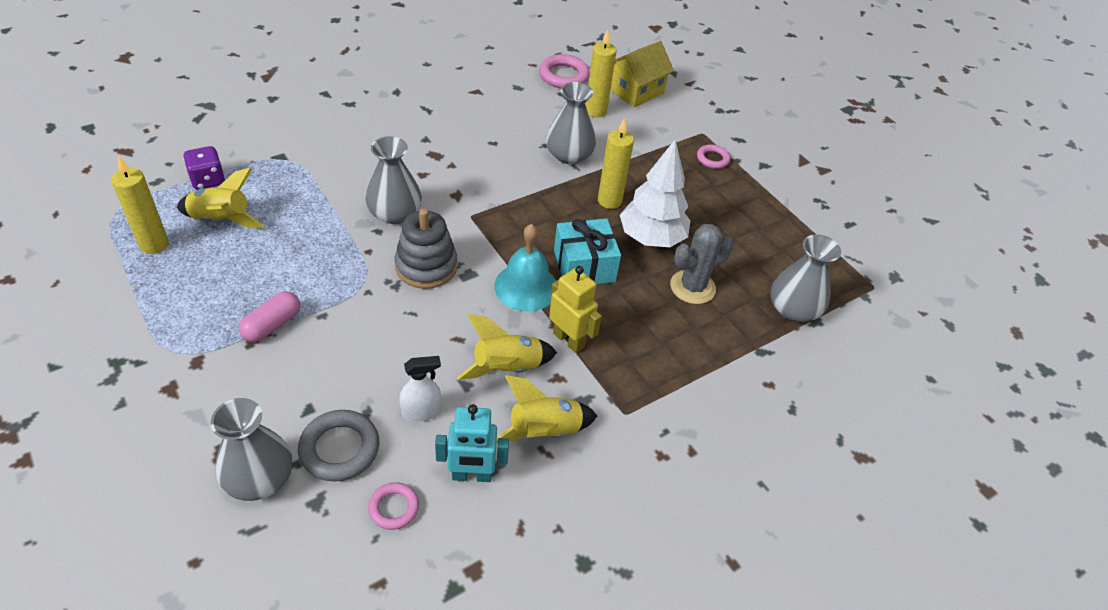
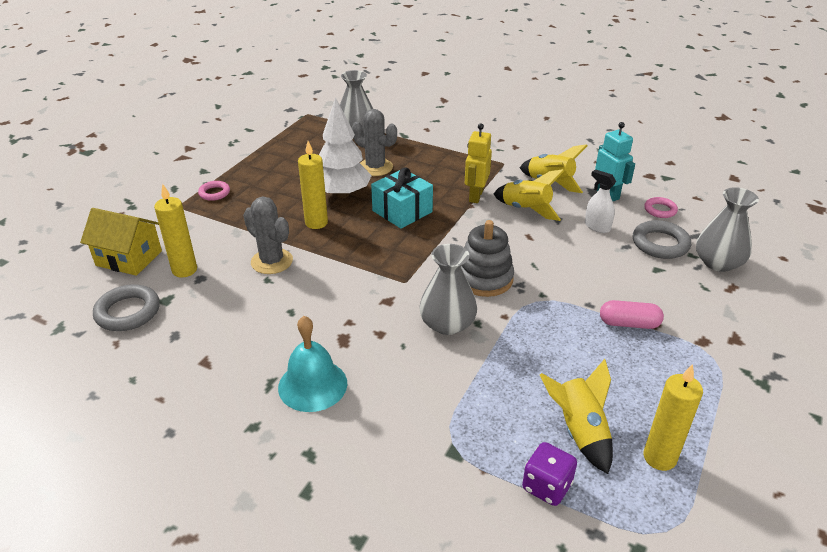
camera: 115 degrees left, 10 degrees down
(526, 287) = (450, 227): turquoise bell -> turquoise bell (312, 385)
(563, 76) = (128, 312): pink ring -> grey ring
(569, 155) = (272, 261): grey vase -> grey cactus

